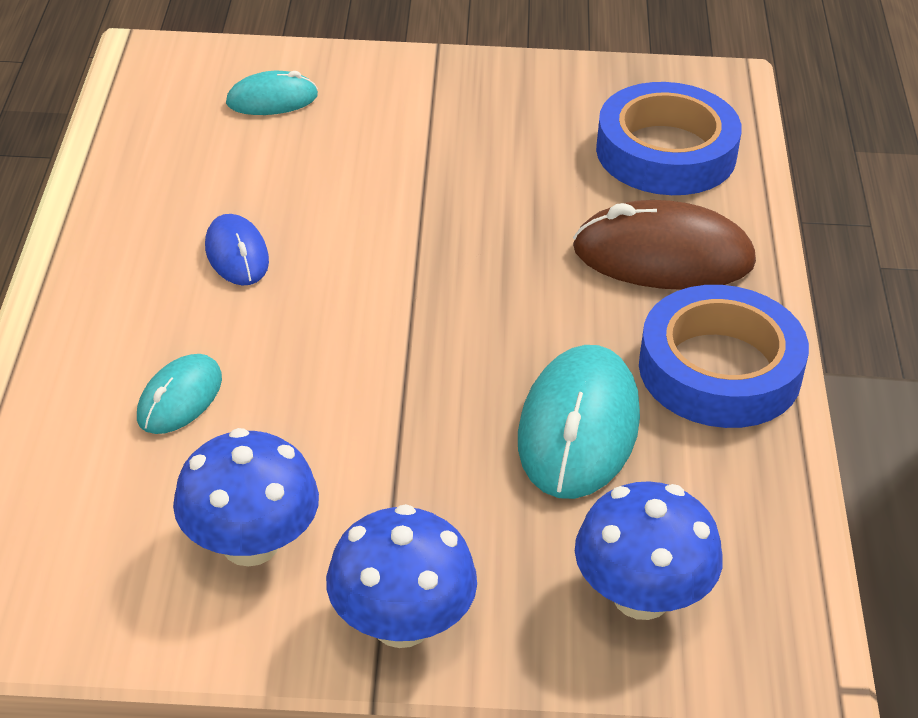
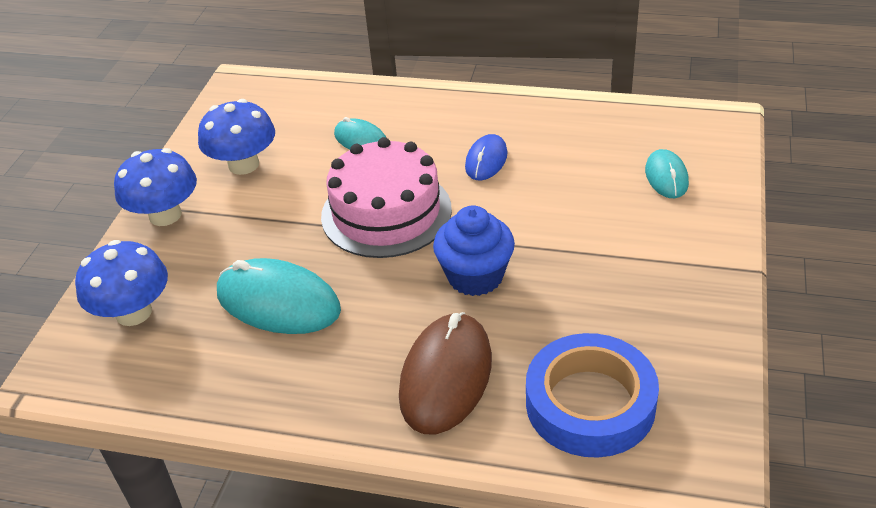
camera: 105 degrees right, 0 degrees up
(237, 254) = (486, 160): blue mouse -> blue mouse turned 60 degrees counterclockwise
(367, 344) = (386, 212): none -> pink cake
(488, 246) = (475, 276): none -> blue cupcake
(719, 369) = (308, 388): blue tape -> none

